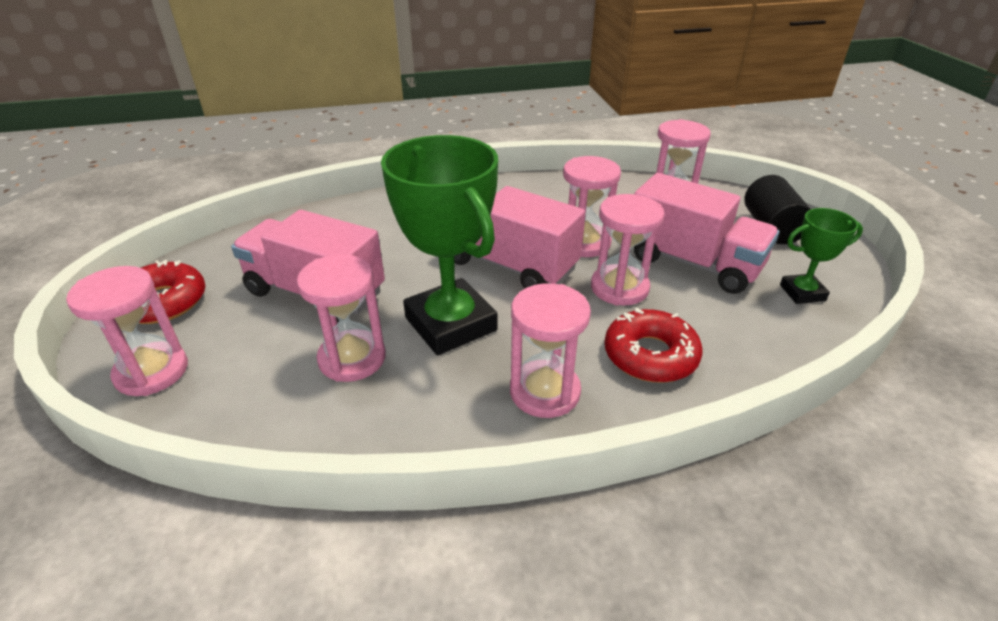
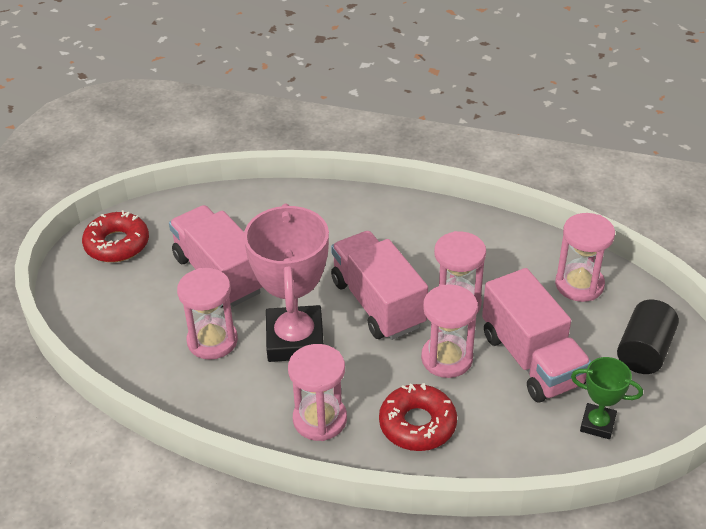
camera: 30 degrees right, 5 degrees up
(152, 372) = (88, 300): pink hourglass -> none
(450, 324) = (295, 339): green trophy -> pink trophy

